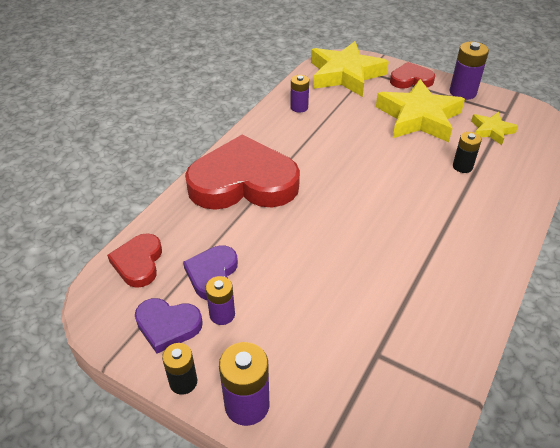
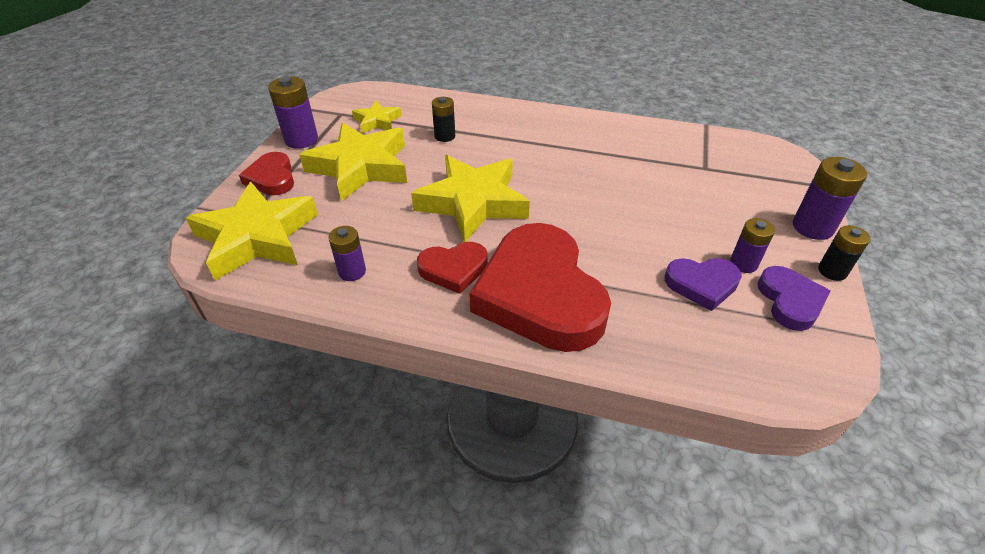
camera: 105 degrees left, 0 degrees up
(138, 263) = (734, 358): red heart -> red heart (453, 269)
(357, 168) = (472, 203): none -> yellow star

